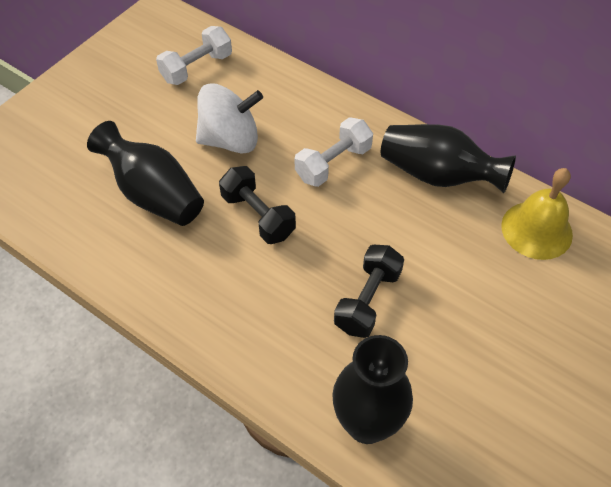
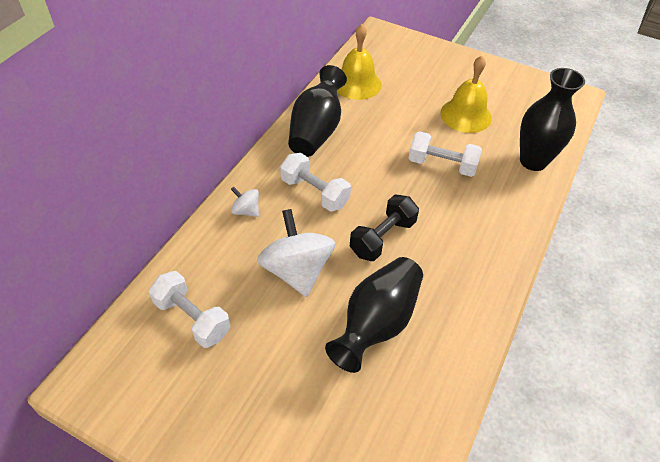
camera: 100 degrees left, 5 degrees down
(314, 106) = (246, 211): none -> white spinning top
(367, 300) = (442, 165): black dumbbell -> white dumbbell
(471, 356) = (466, 115): none -> yellow bell

